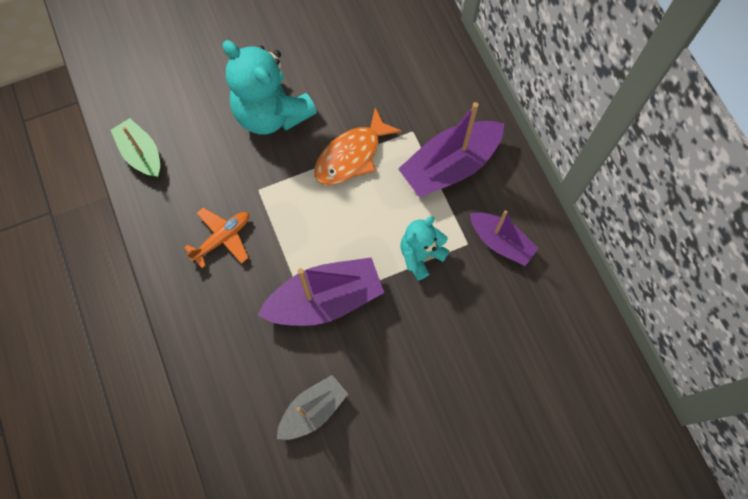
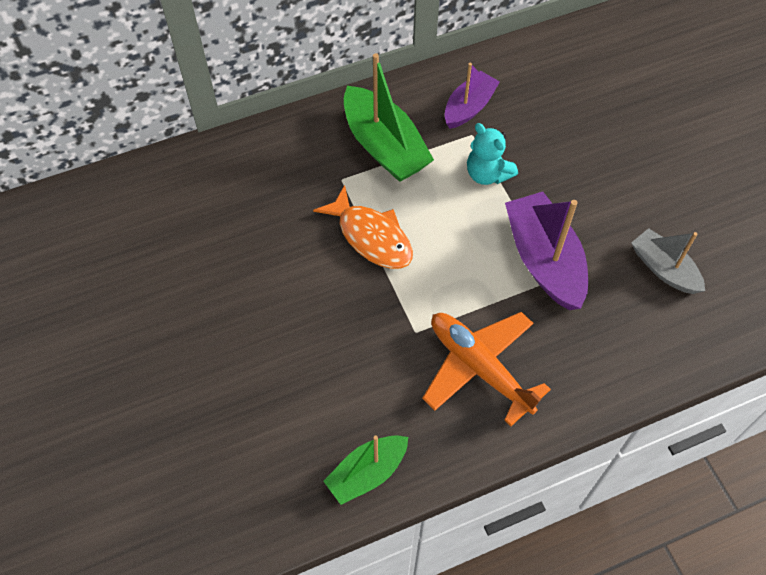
camera: 90 degrees left, 10 degrees down
(222, 238) = (479, 367): orange plane -> orange plane, size x1.62
(272, 114) = (314, 321): turquoise teddy bear -> none
(450, 166) = (384, 146): purple boat -> green boat

